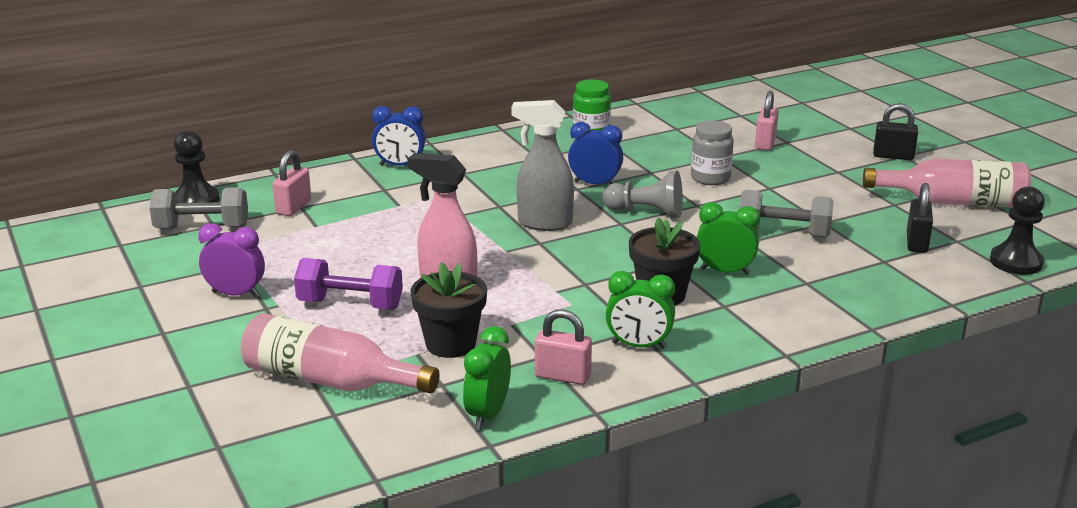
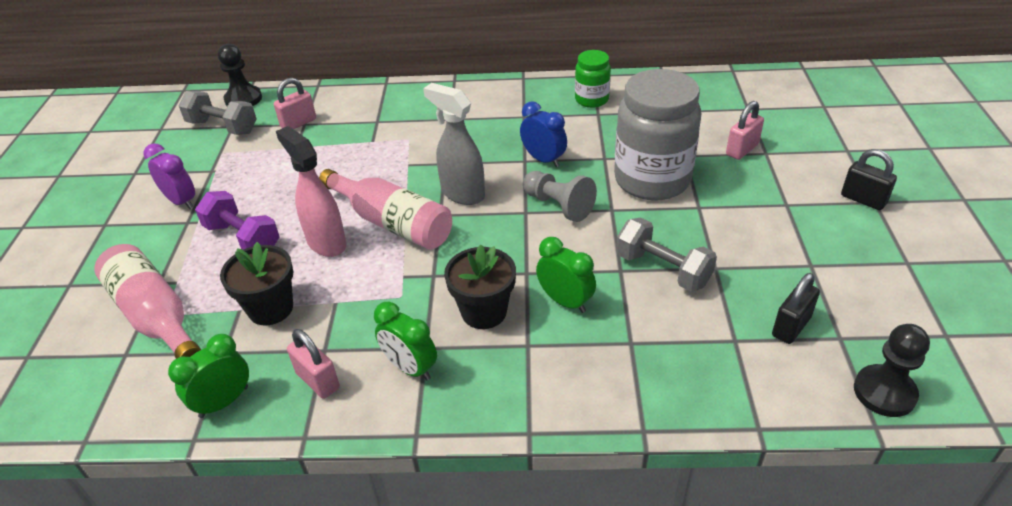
camera: 30 degrees right, 15 degrees up
(400, 165) = (410, 99): blue clock -> none
(710, 178) = (652, 180): grey jar -> grey jar, size x1.95
(953, 202) = (880, 281): pink bottle -> pink bottle (392, 223)

